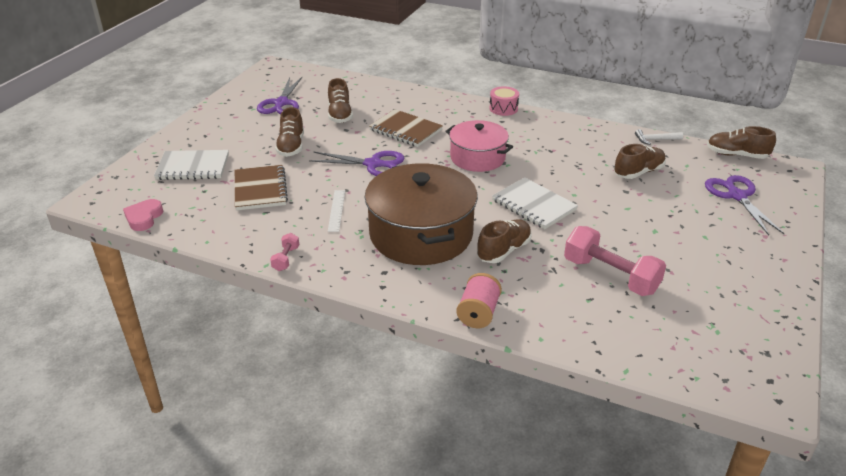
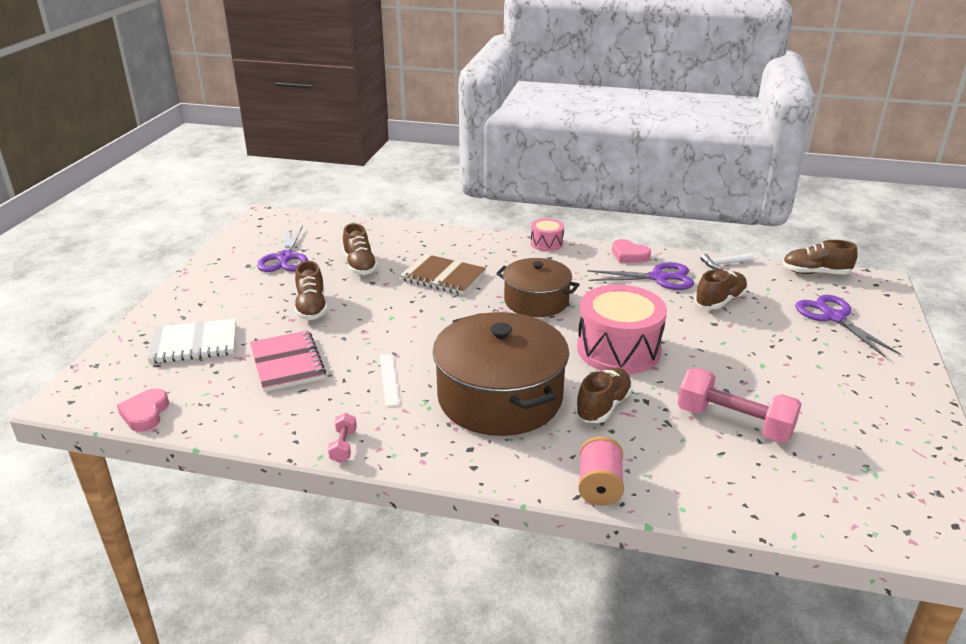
camera: 10 degrees left, 5 degrees down
(260, 189) = (287, 363): brown notebook -> pink notebook
(373, 164) = (417, 320): purple scissors -> purple scissors (659, 278)
(477, 158) = (536, 301): pink pot -> brown pot
(533, 205) = (618, 350): white notebook -> pink drum
(572, 125) = (629, 255): none -> pink heart

